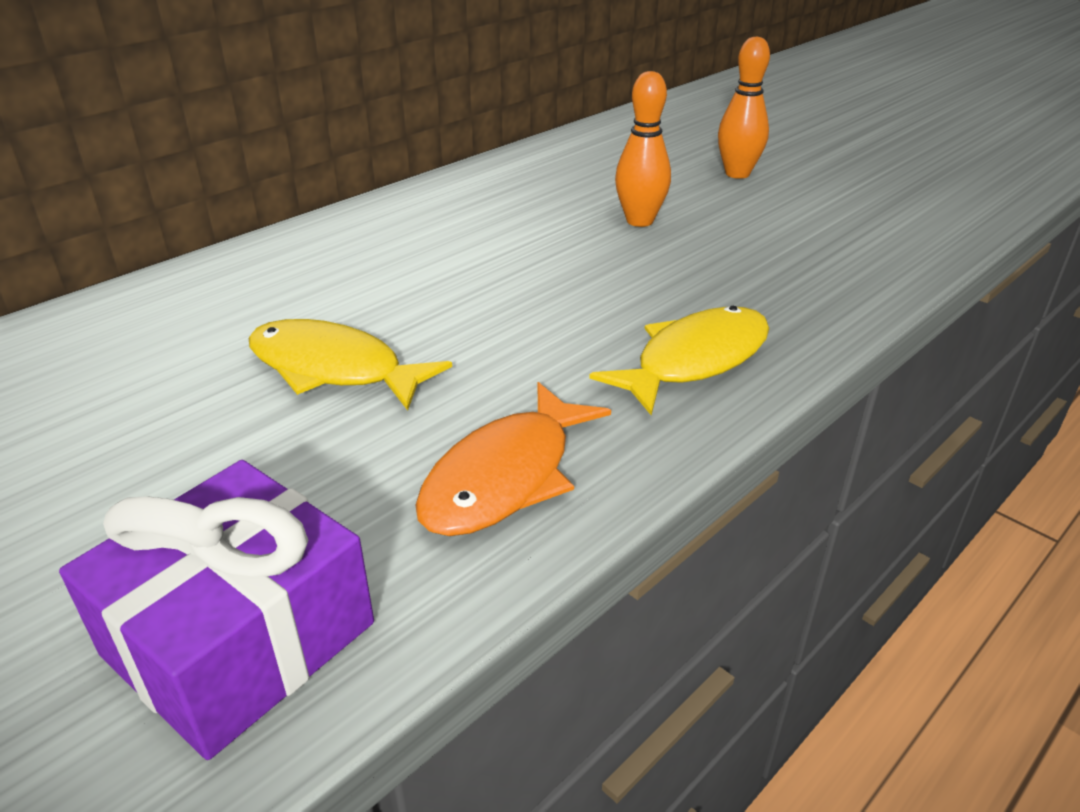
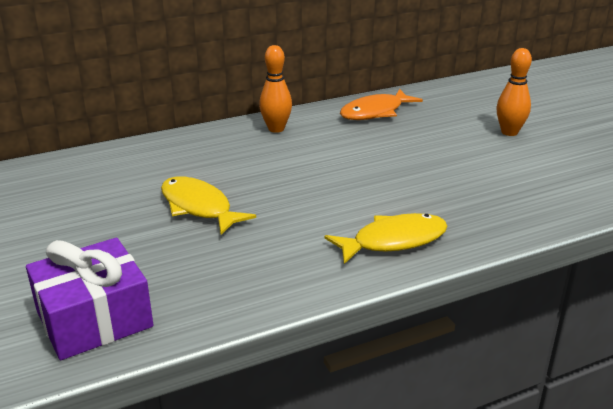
camera: 20 degrees right, 5 degrees down
(505, 477) = (251, 278): orange fish -> orange fish (375, 112)
(639, 221) = (421, 153): orange bowling pin -> orange bowling pin (276, 129)

